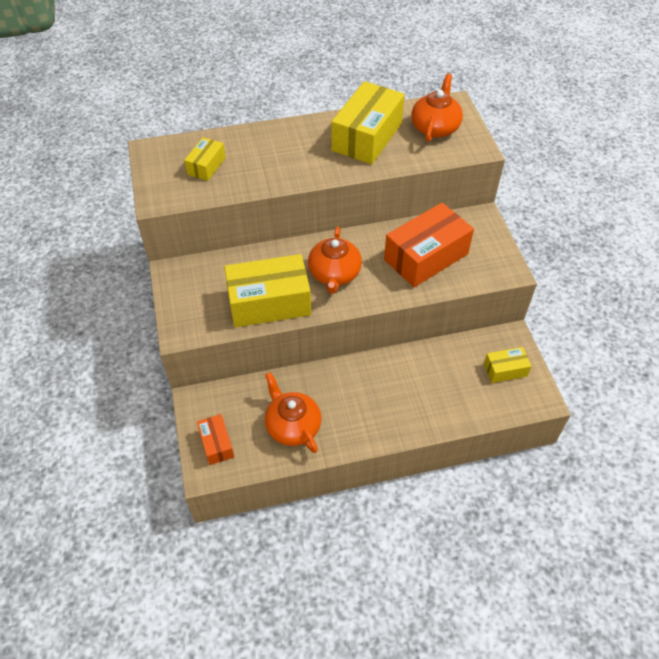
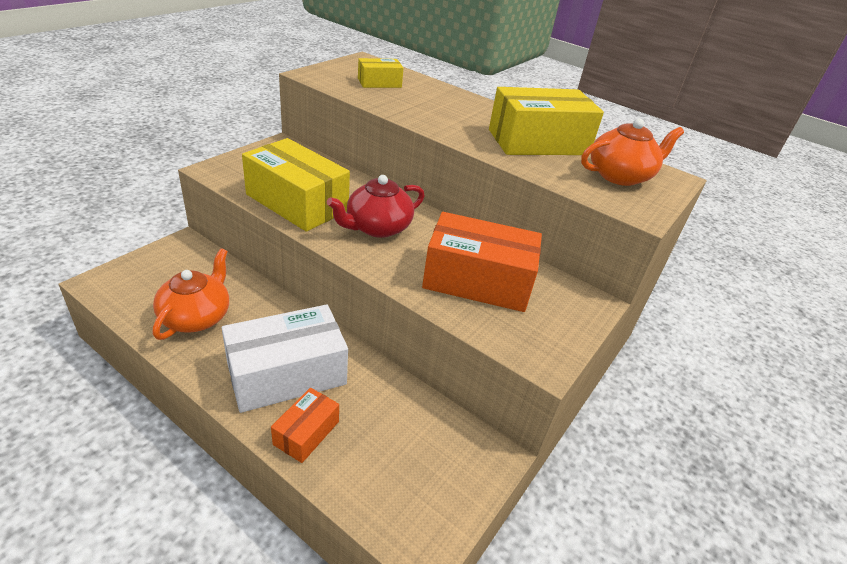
camera: 45 degrees right, 15 degrees down
(216, 444) = (138, 276): orange box -> orange box (306, 433)
(334, 274) = (377, 227): orange teapot -> red teapot
(384, 400) = (287, 374): none -> white box
(505, 370) = (435, 475): yellow box -> none

